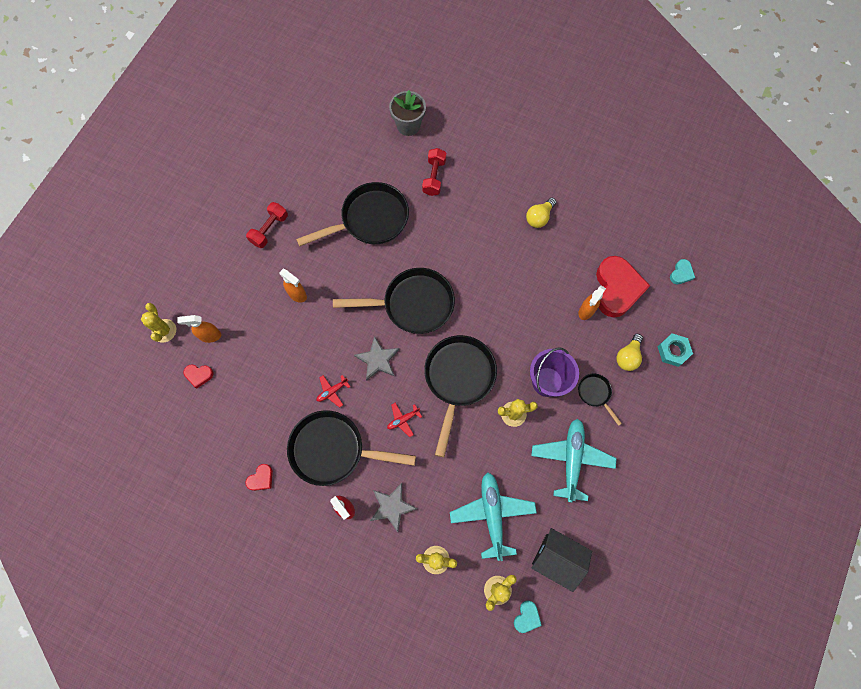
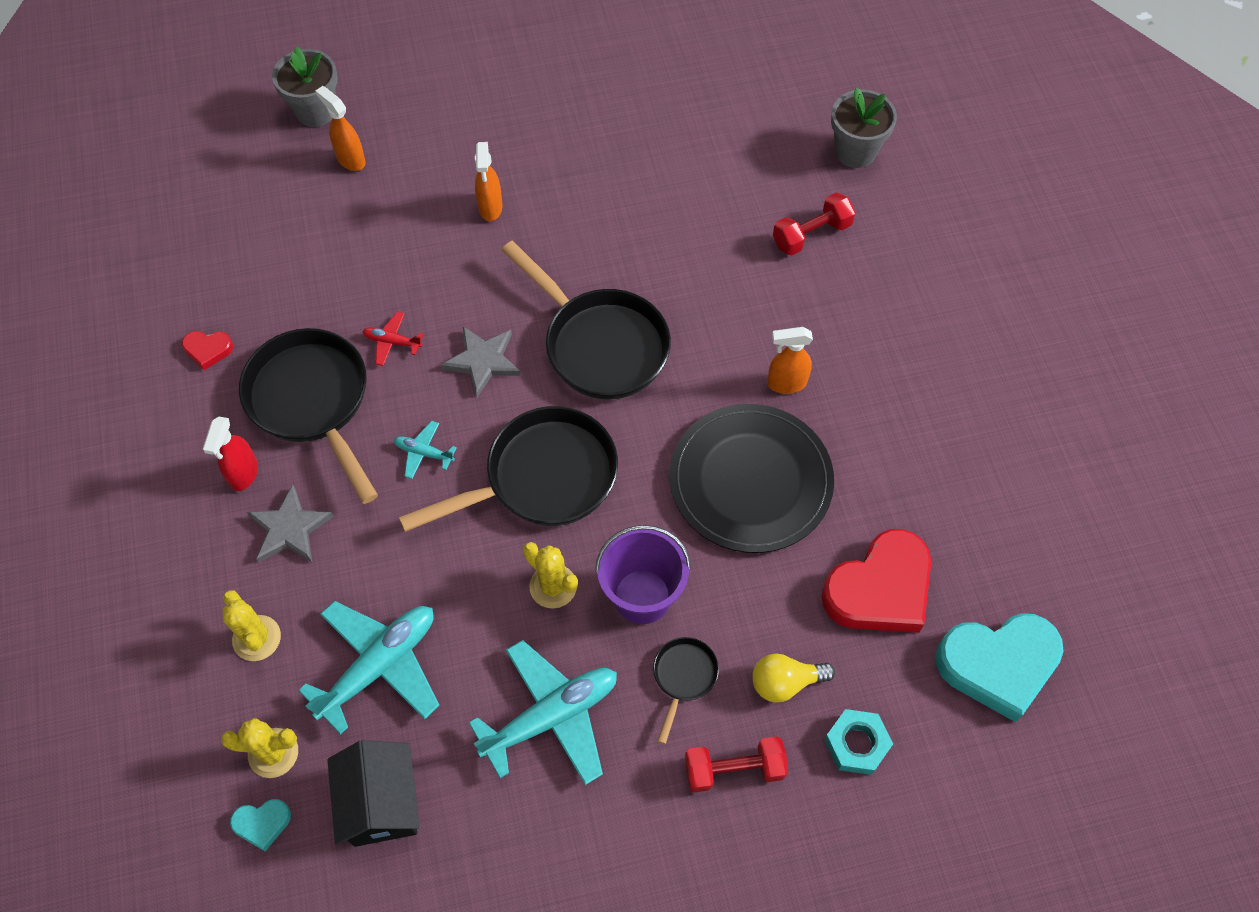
camera: 50 degrees right, 10 degrees down
(164, 331) = (316, 111): yellow cactus -> grey flower pot
(199, 375) = (289, 186): red heart -> none
(269, 229) = (550, 114): red dumbbell -> red dumbbell (734, 769)
(370, 220) = (673, 208): black pan -> none
(403, 420) = (424, 453): red plane -> turquoise plane
(530, 297) = (750, 481): none -> black plate
(539, 217) = (886, 404): yellow light bulb -> none
(586, 311) = (802, 571): orange spray bottle -> orange spray bottle (786, 383)
(681, 273) = (998, 665): turquoise heart -> turquoise heart, size x2.25

